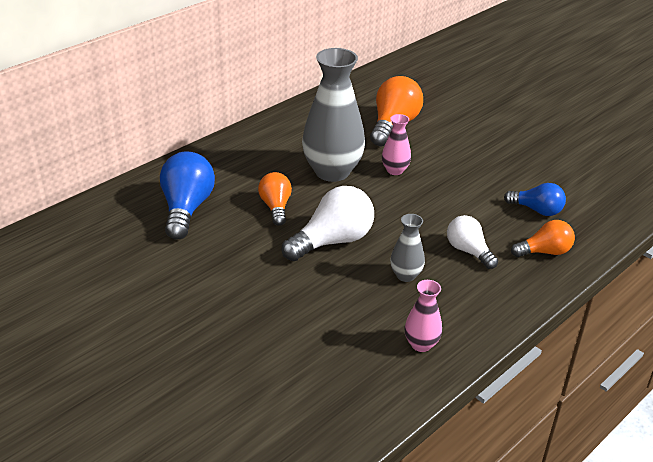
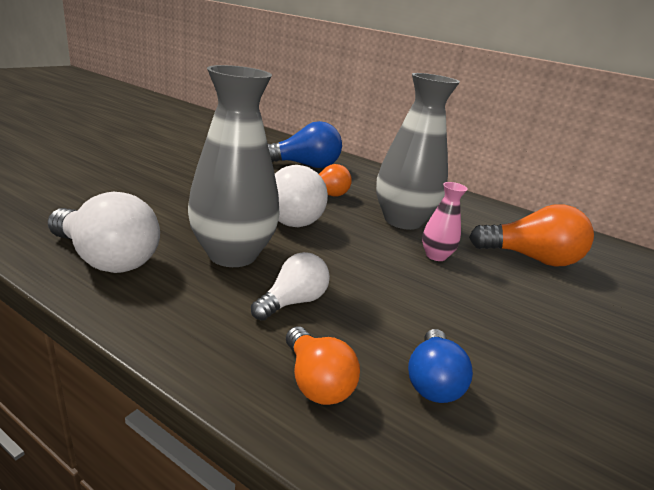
camera: 75 degrees right, 10 degrees down
(405, 275) = (232, 254): grey vase -> grey vase, size x2.10
(421, 344) = (107, 259): pink vase -> white light bulb

